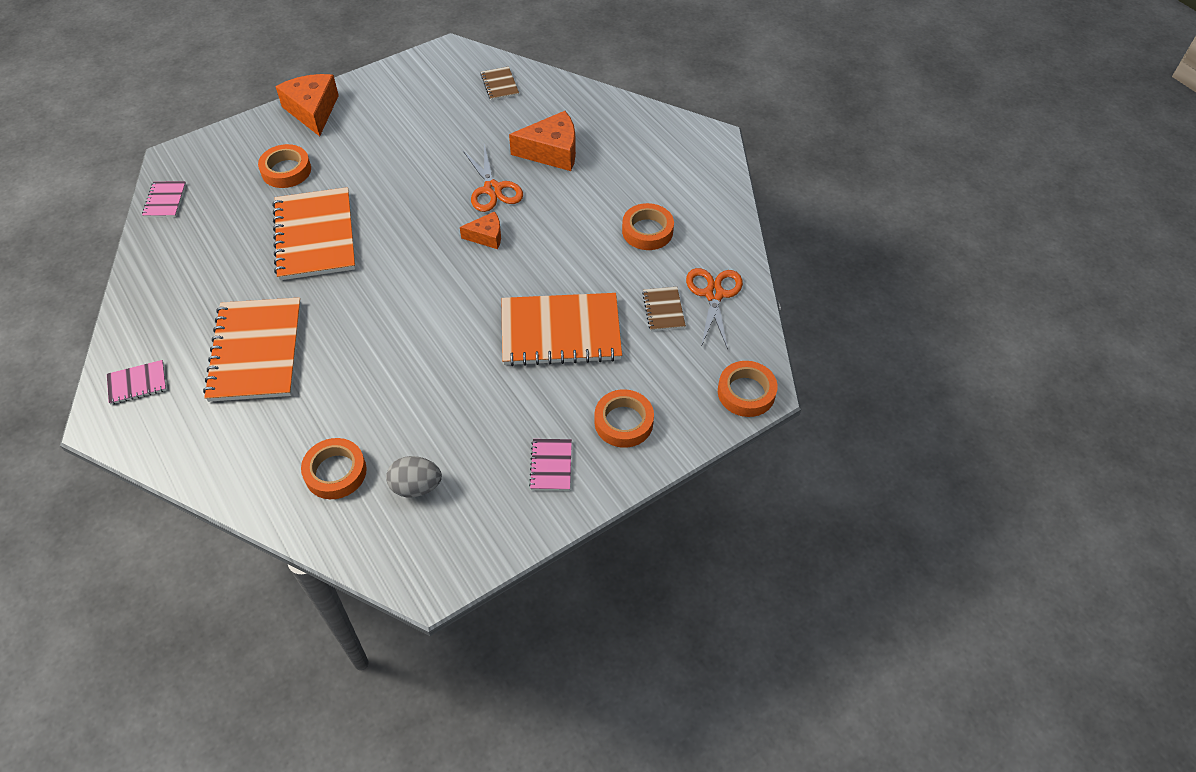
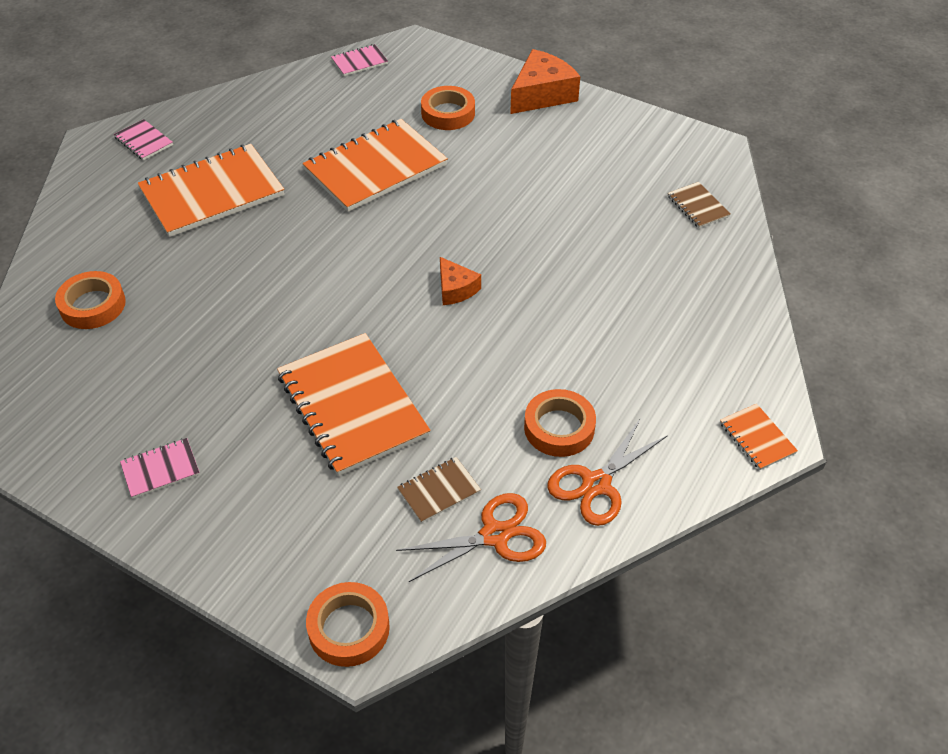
camera: 65 degrees right, 5 degrees down
(416, 486) = (95, 370): grey egg -> none
(492, 189) = (529, 266): orange scissors -> orange scissors (596, 484)
(500, 84) = (698, 206): brown notebook -> brown notebook turned 75 degrees counterclockwise
(552, 151) = (626, 291): orange cheese -> none
(623, 422) = (247, 514): orange tape -> none
(709, 146) = (757, 438): none -> orange notebook

